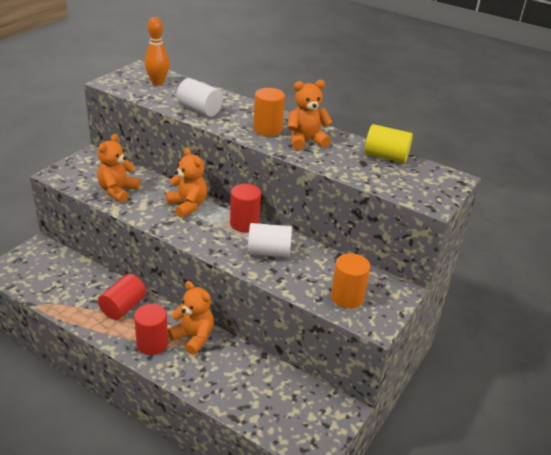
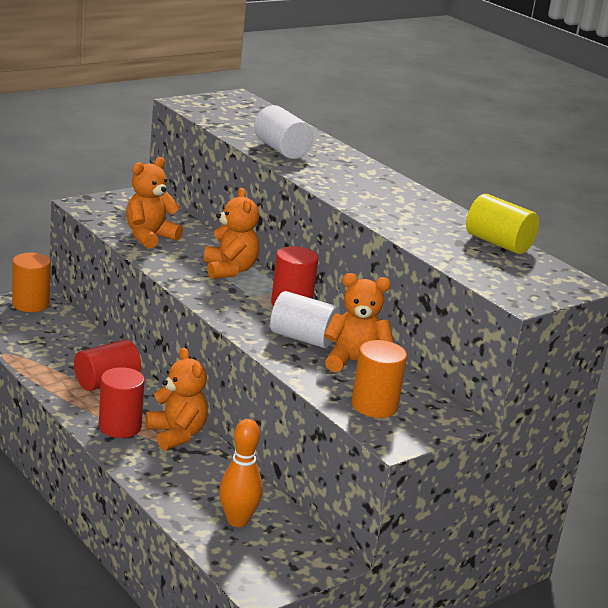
camera: 20 degrees right, 10 degrees down
(157, 82) = (248, 114): orange bowling pin -> orange bowling pin (237, 520)
(267, 129) = (356, 185): orange cylinder -> orange cylinder (30, 304)
(306, 140) = (399, 206): orange teddy bear -> orange teddy bear (355, 362)

